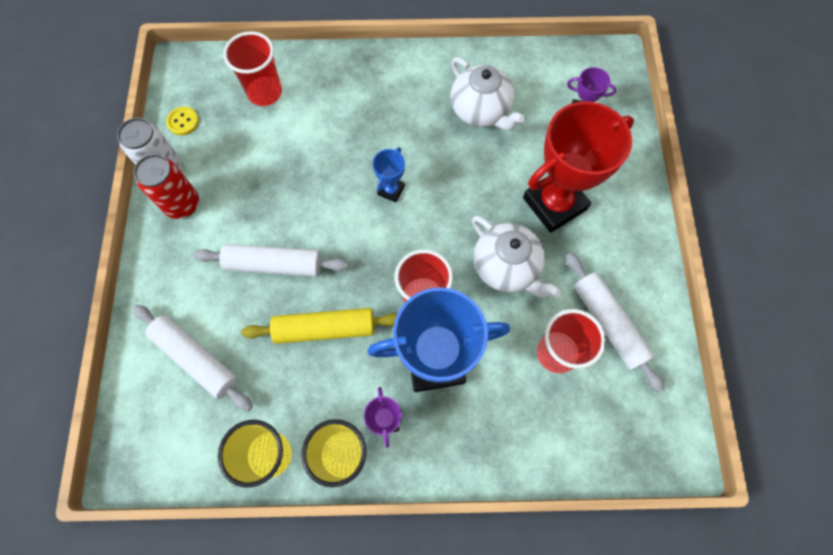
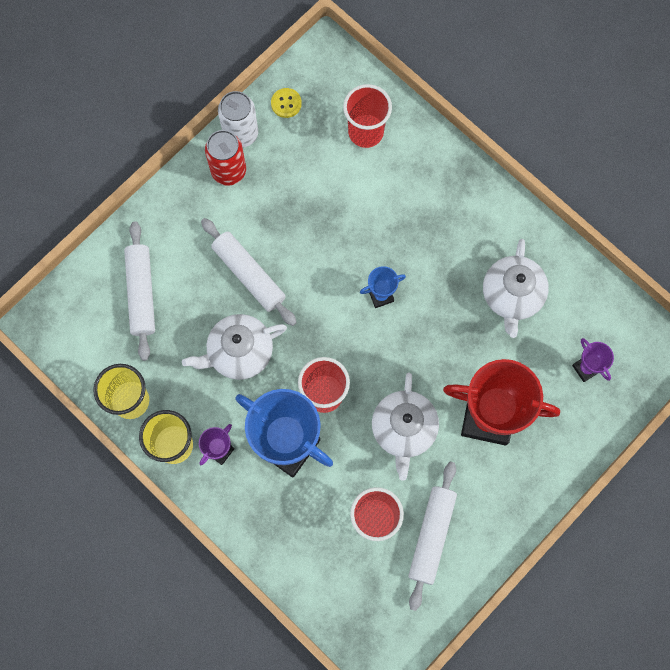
camera: 45 degrees right, 5 degrees up
(325, 329) = (239, 352): yellow rolling pin -> white teapot

